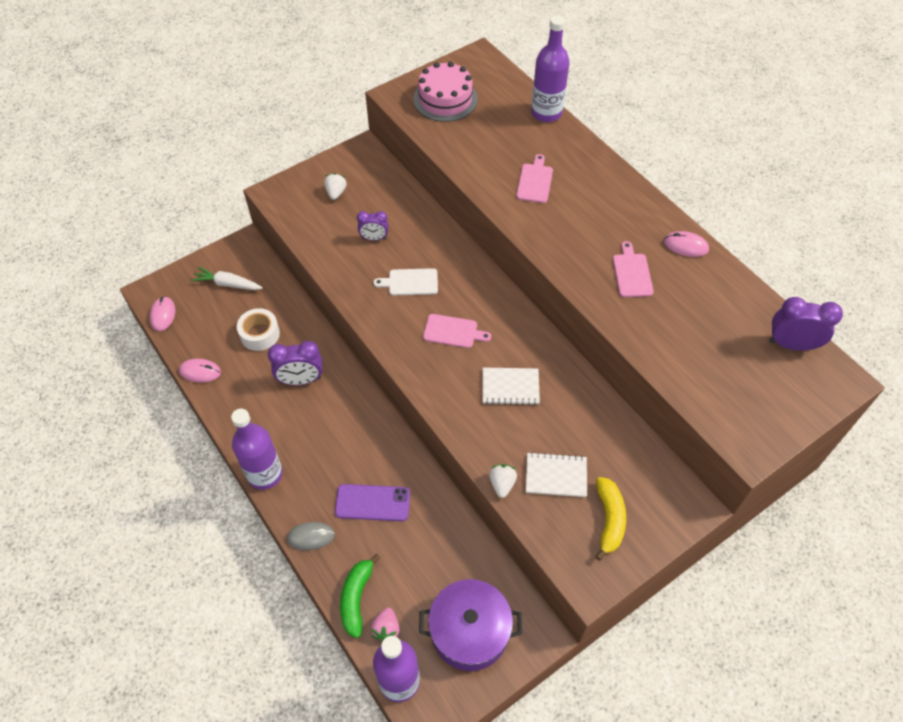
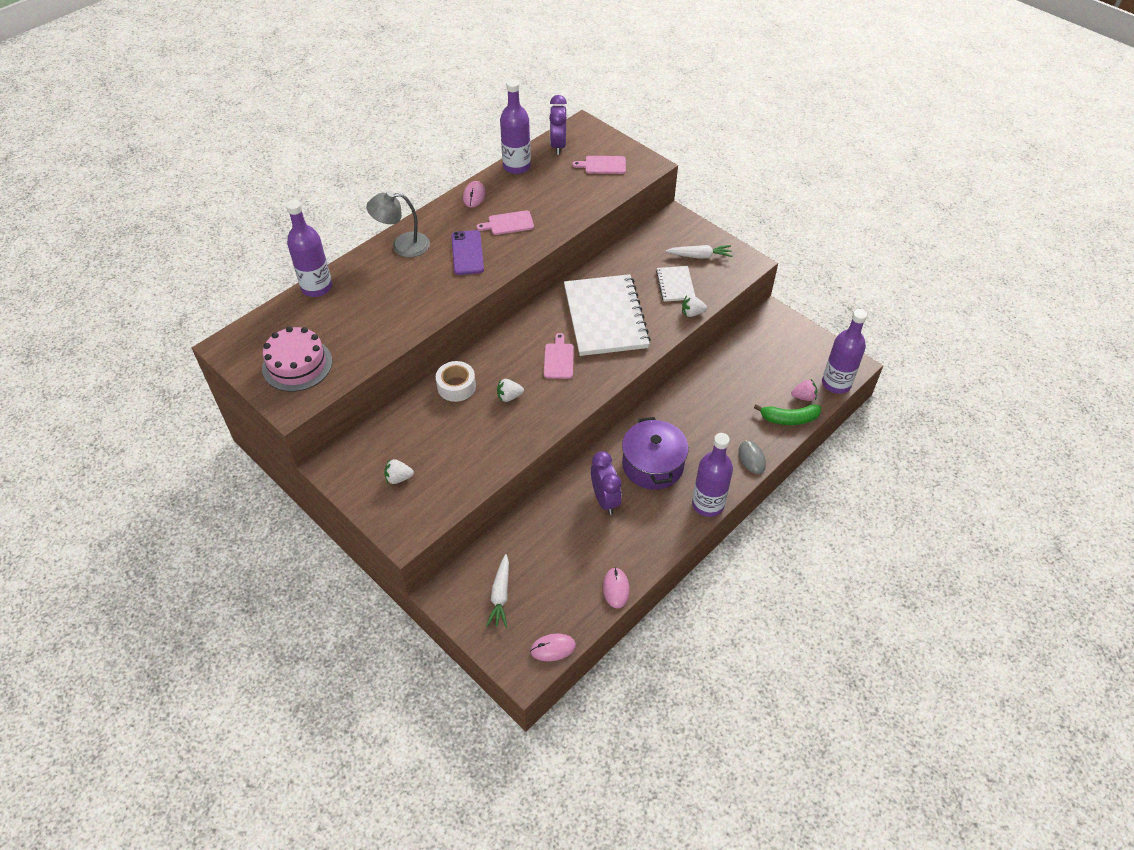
camera: 100 degrees left, 5 degrees down
(260, 334) = (560, 547): white tape -> white tape (456, 386)
(372, 503) = (709, 423): purple phone -> purple phone (467, 253)
(374, 238) = (458, 433): purple clock -> none
(410, 282) = (509, 396): white cutting board -> white strawberry
(469, 631) = (786, 350): purple pot -> purple pot (653, 465)
(510, 387) = (605, 317): white notebook -> white notebook, size x2.11
(535, 181) = (411, 287): pink cutting board -> pink cutting board (603, 165)
(602, 178) = (402, 245): none -> grey lamp
(609, 520) = (700, 256): yellow banana -> white carrot
(744, 294) = (516, 166): none -> purple bottle

